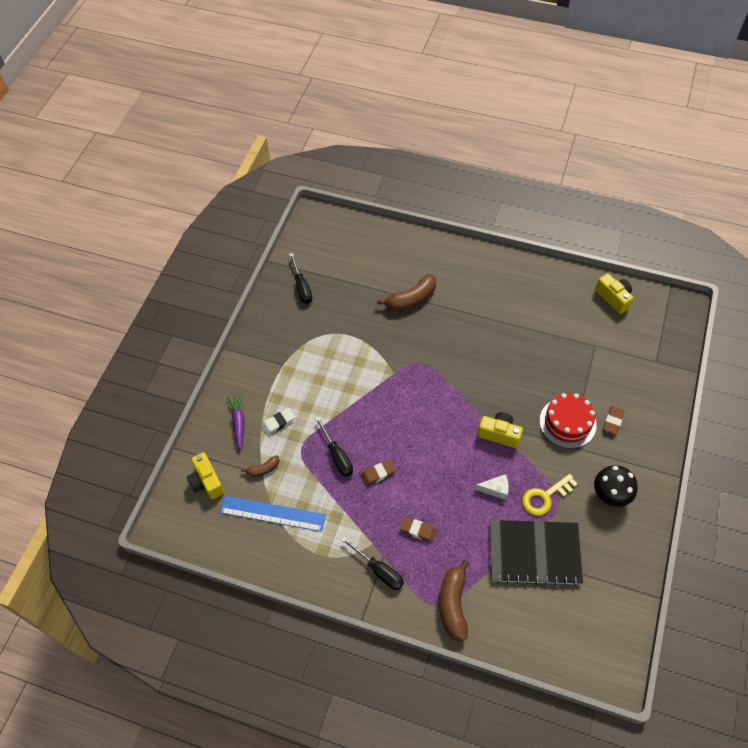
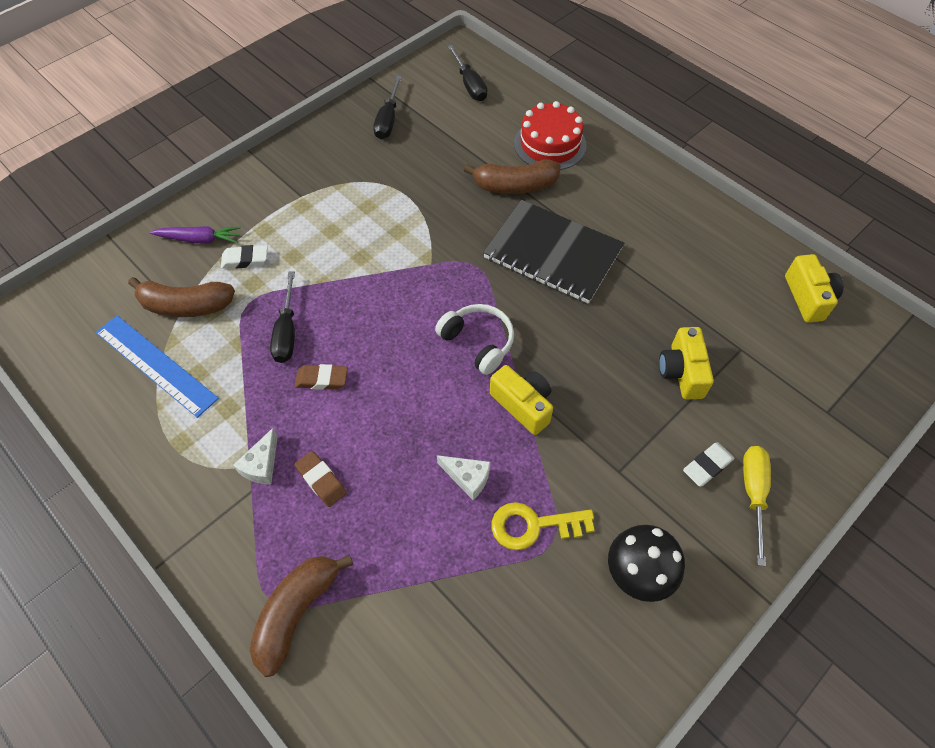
camera: 25 degrees right, 0 degrees up
(207, 481) = (111, 289): yellow camera -> yellow camera (682, 372)
(238, 423) = (199, 239): purple carrot -> purple carrot turned 75 degrees clockwise
(263, 469) = (186, 306): brown banana -> brown banana, size x1.85
(379, 539) = (262, 465): none -> white cheese
(379, 570) = (231, 508): black screwdriver -> black screwdriver (469, 85)
(452, 409) = (478, 342): none -> white headphones
(534, 553) = (464, 600): black notebook -> black notebook (553, 253)
(567, 422) = (634, 436): red cake -> red cake (550, 144)
(613, 421) = (707, 466): brown eraser -> white eraser
(643, 425) = (753, 494): none -> yellow screwdriver

